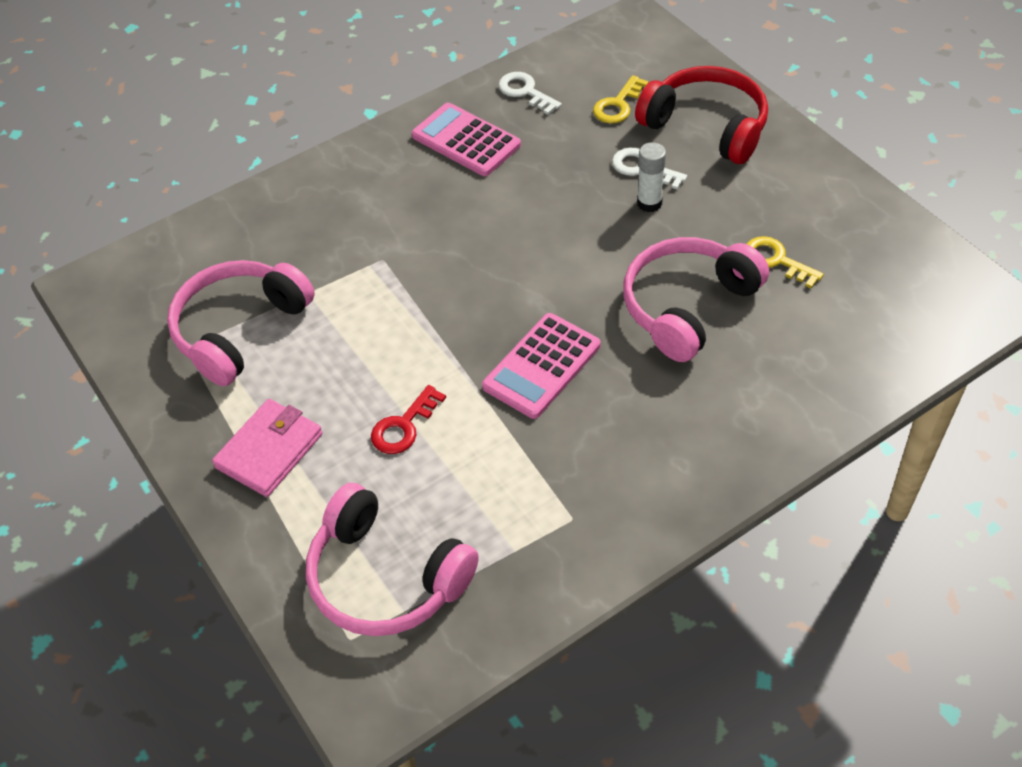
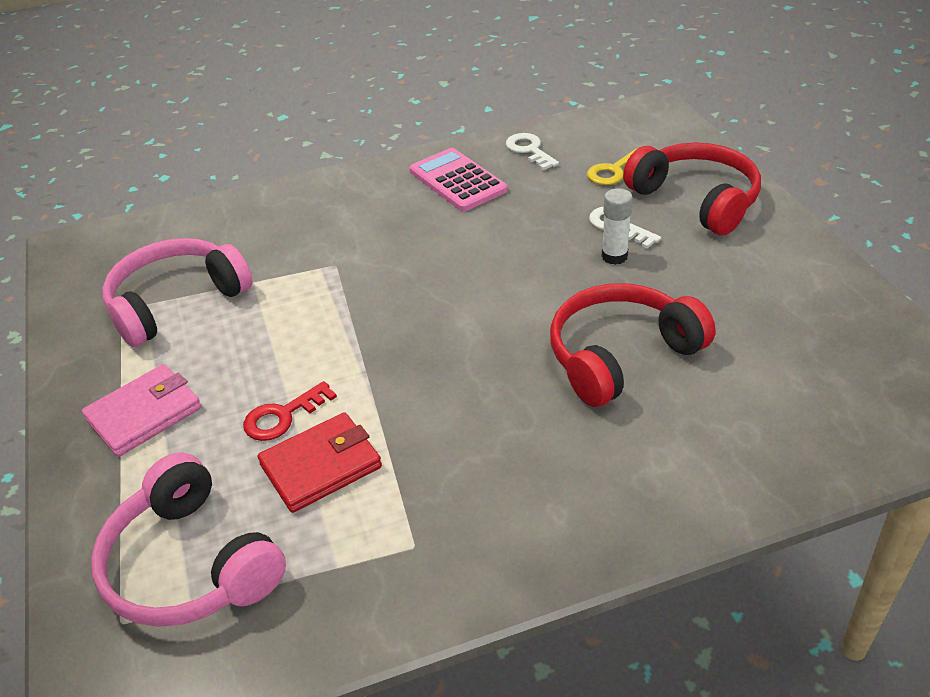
camera: 15 degrees right, 10 degrees down
(460, 466) = (321, 466): none -> red wallet
(542, 366) = (446, 385): pink calculator -> none
(688, 306) = (621, 356): pink headphones -> red headphones
(776, 260) = (732, 328): yellow key -> none

